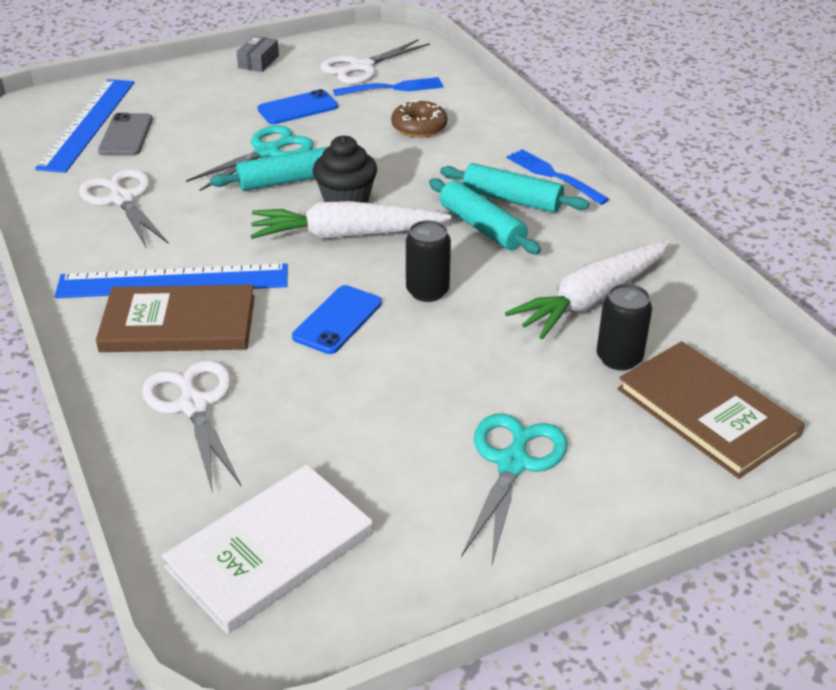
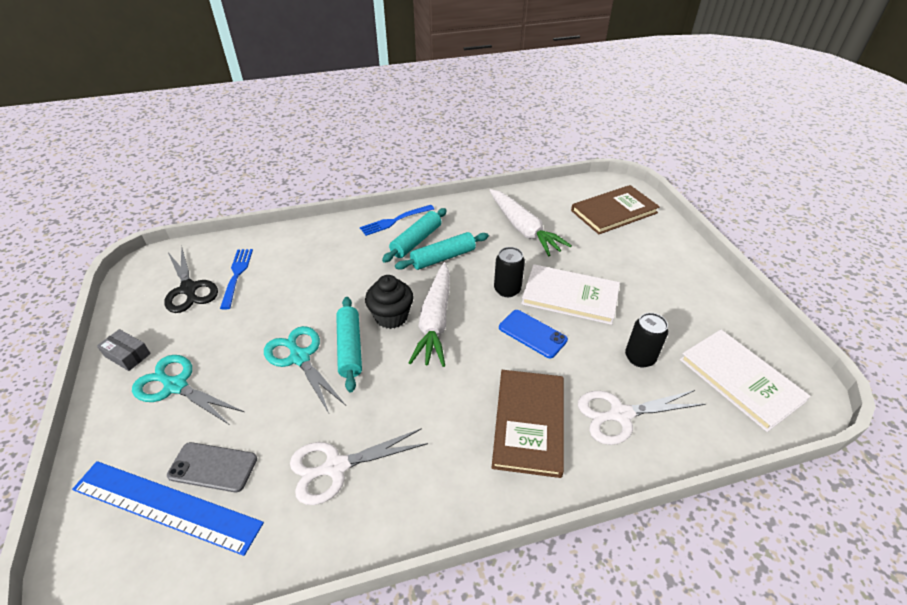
camera: 80 degrees left, 5 degrees up
(173, 281) = (473, 426): blue ruler -> none
(298, 108) = (235, 333): blue phone -> none
(361, 67) = (189, 289): white scissors -> black scissors
(419, 127) = (304, 269): brown donut -> none
(430, 355) = (570, 296): none -> white book
(513, 463) = (656, 278): turquoise scissors -> turquoise scissors (175, 386)
(619, 358) = (574, 229): black can -> black can (639, 357)

